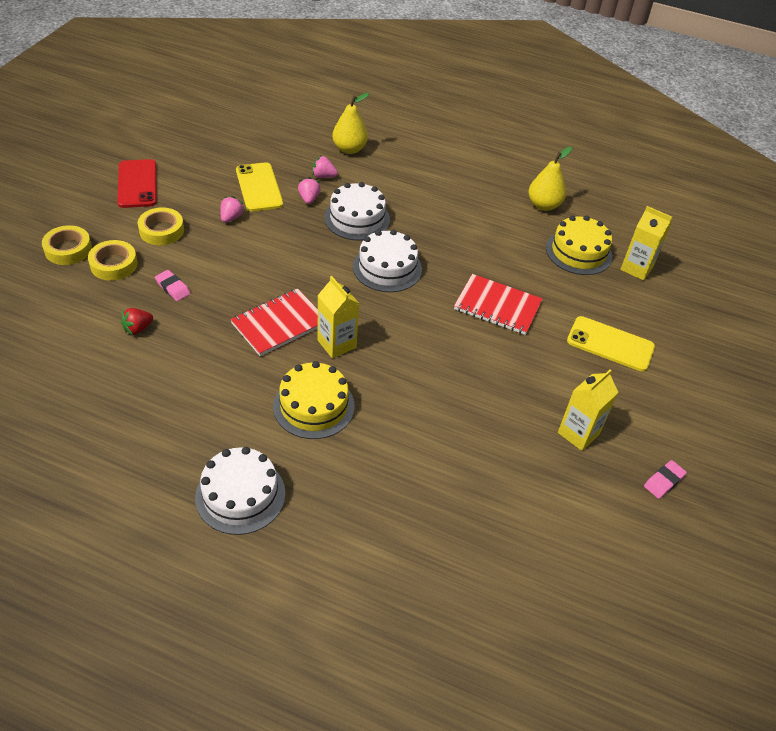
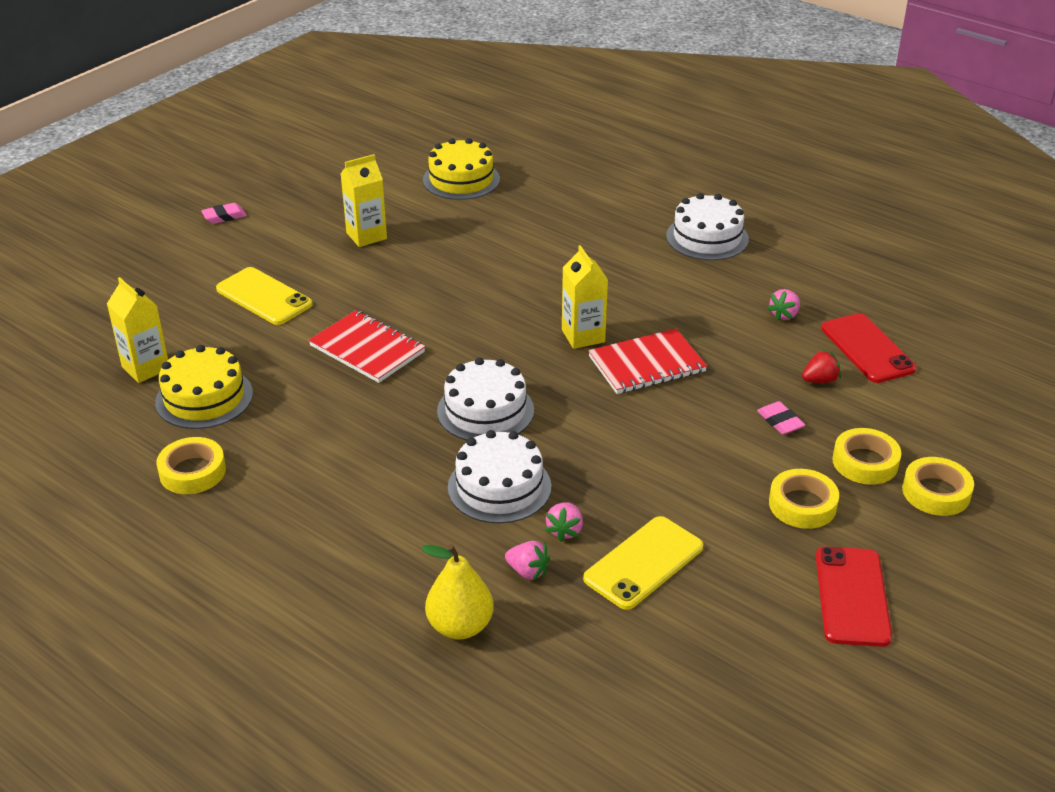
camera: 160 degrees left, 10 degrees down
(91, 367) = (867, 348): none -> red phone
(231, 218) = (695, 513): pink strawberry -> pink strawberry (784, 315)
(259, 187) = (644, 563): yellow phone -> yellow phone turned 45 degrees clockwise
(313, 406) = (624, 287): yellow cake -> yellow cake (461, 179)
(543, 205) = (192, 471): yellow pear -> yellow tape
(663, 481) = (316, 198): pink eraser -> pink eraser (224, 216)

